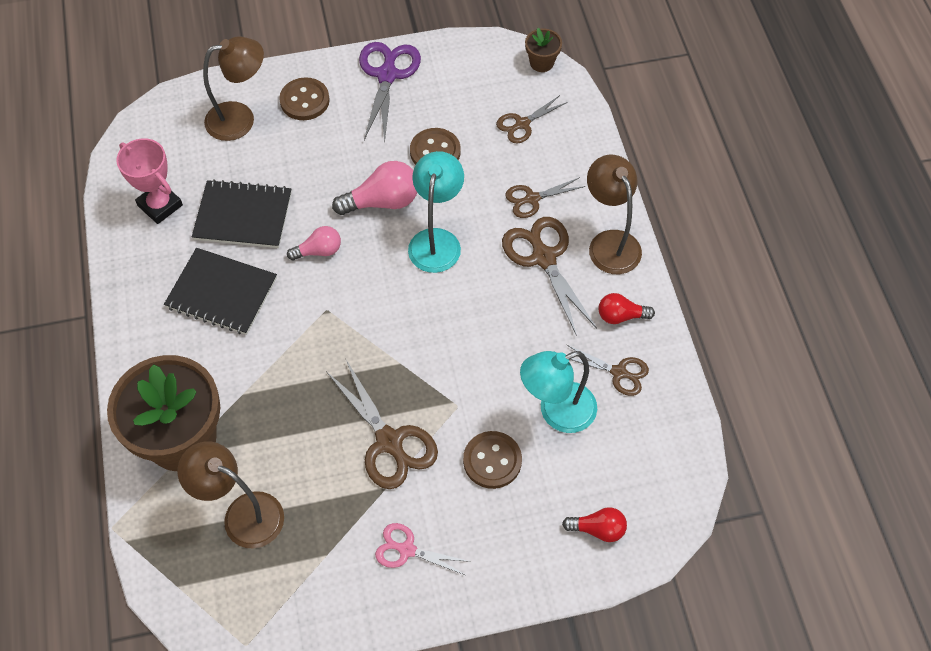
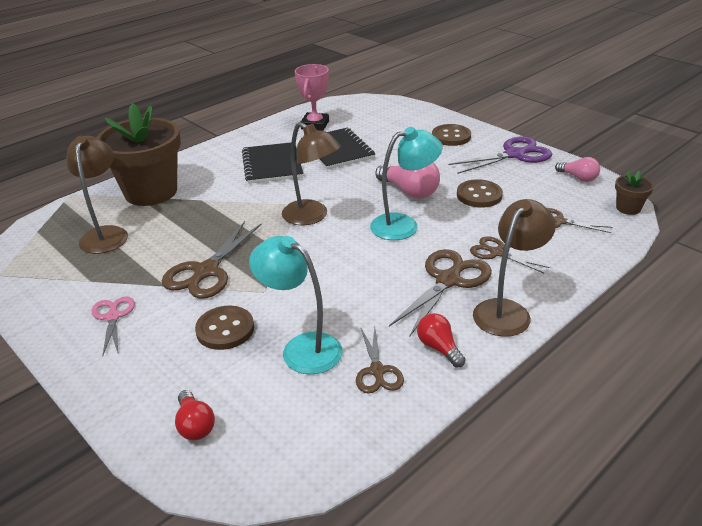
camera: 60 degrees right, 25 degrees down
(240, 118) = (408, 124): brown lamp -> brown lamp (312, 217)
(319, 251) = (340, 184): pink light bulb -> pink light bulb (578, 178)

